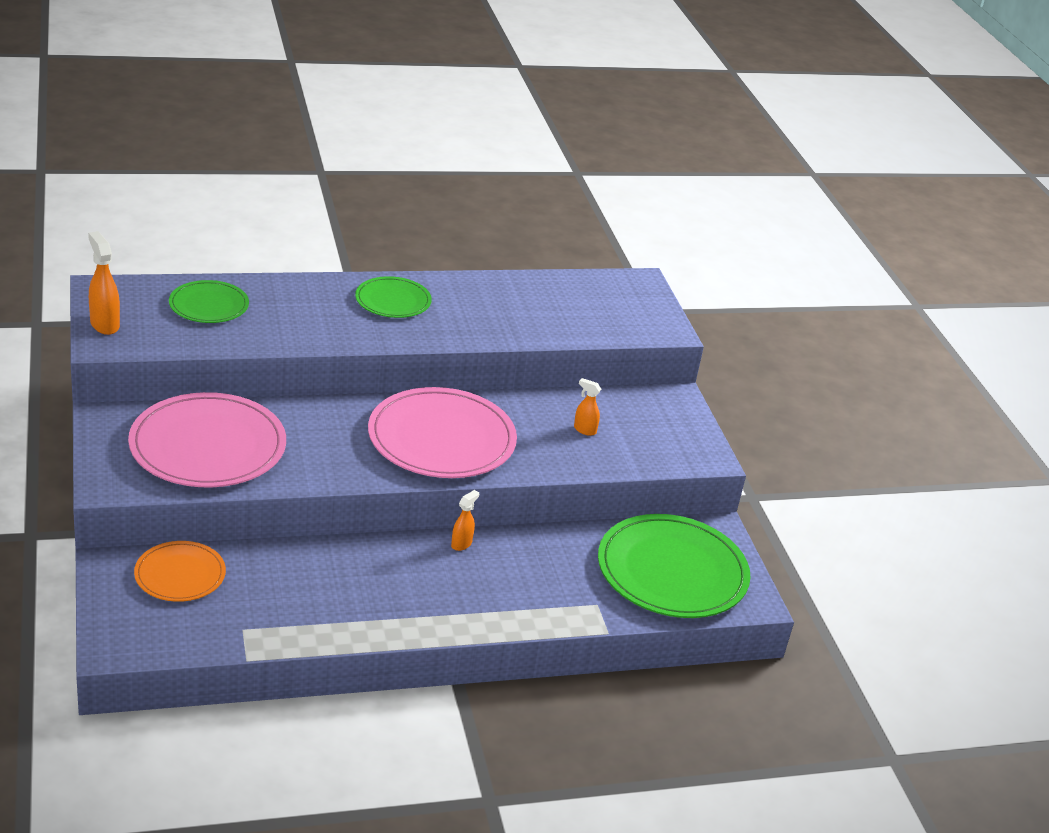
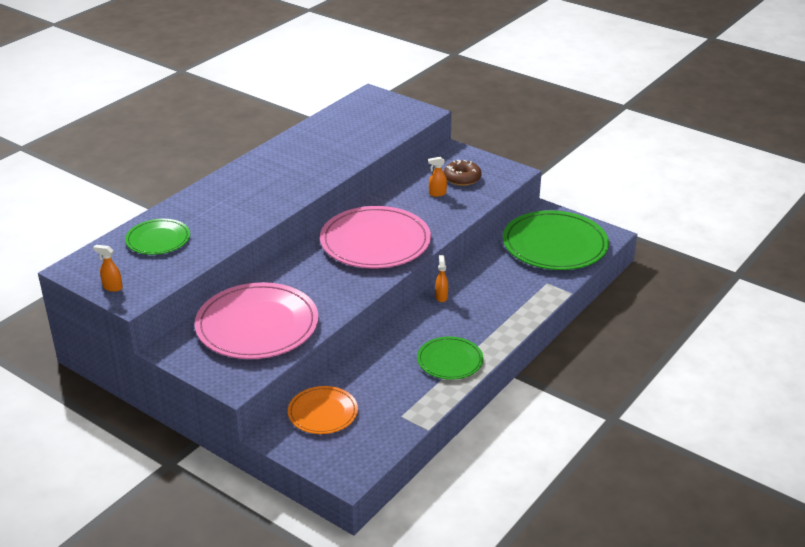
camera: 35 degrees left, 0 degrees up
(104, 324) = (112, 287): orange spray bottle -> orange spray bottle, size x0.61
(393, 300) = (260, 176): green plate -> green plate (450, 360)
(638, 430) = (462, 178): none -> brown donut

